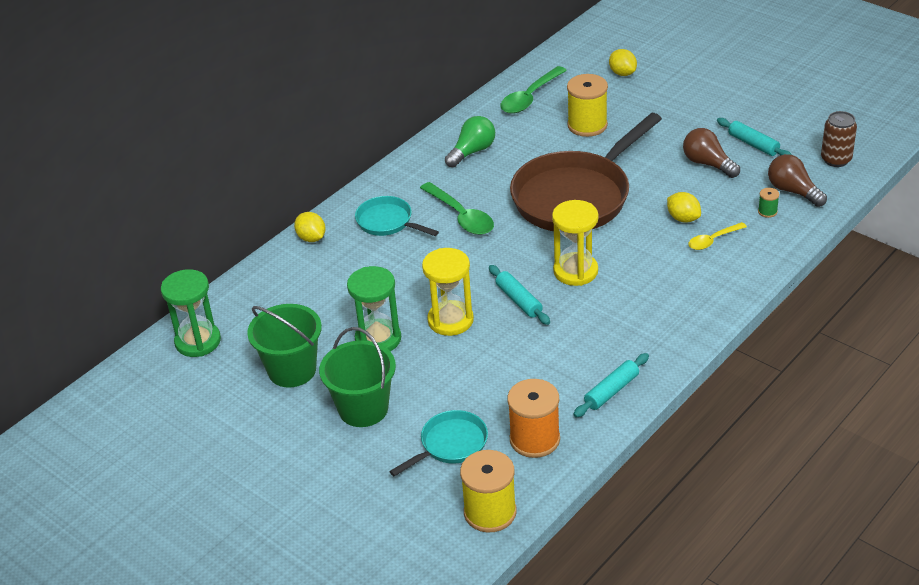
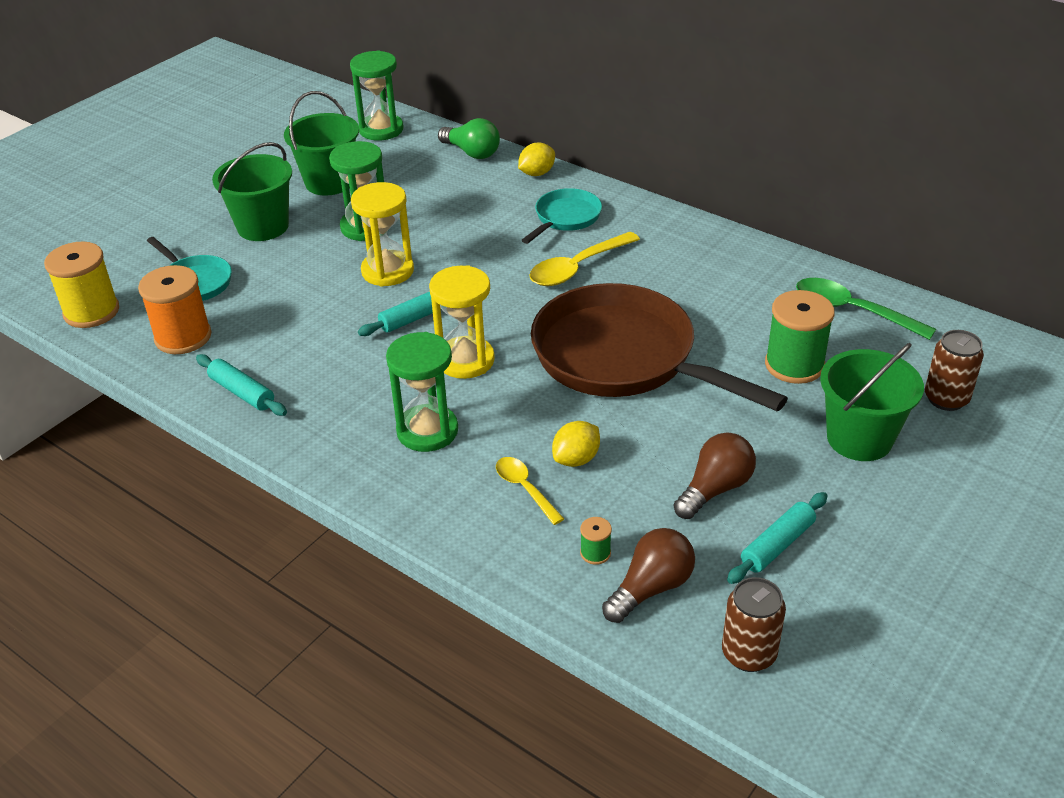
camera: 85 degrees right, 0 degrees up
(461, 216) = (577, 268): green spoon -> yellow spoon
(472, 151) = (713, 269): green light bulb -> green light bulb (472, 153)
(587, 125) = (794, 365): yellow spool -> green spool
(622, 73) = (946, 399): yellow lemon -> brown can
(656, 287) = (427, 431): none -> green hourglass
(660, 107) = (859, 438): none -> green bucket

